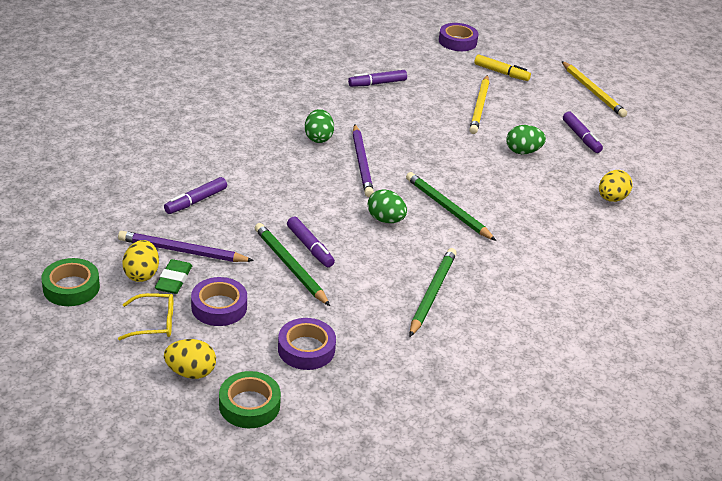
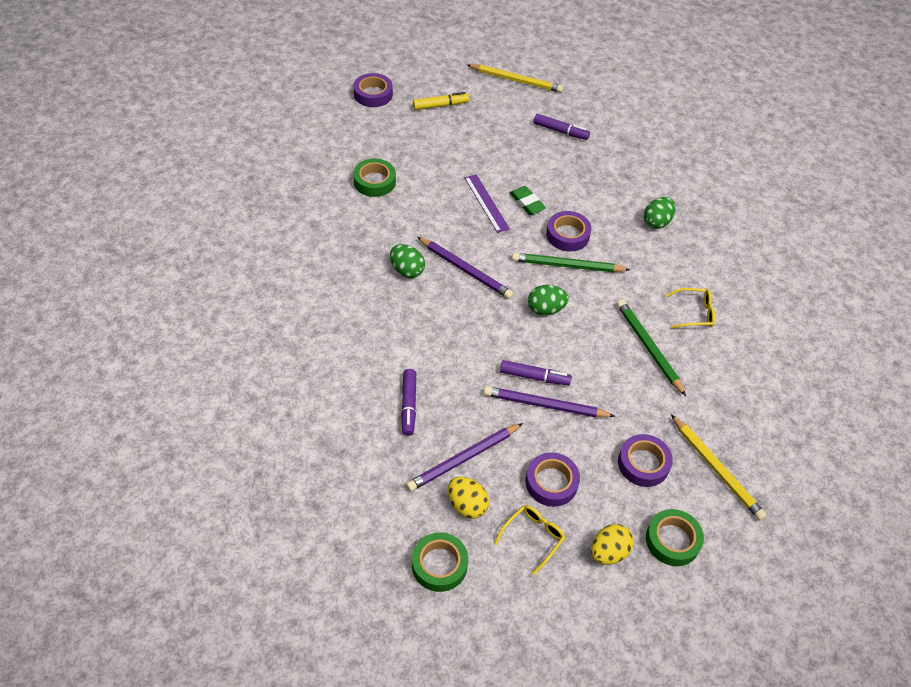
camera: 45 degrees left, 15 degrees up
(174, 280) = (493, 489): green eraser -> green eraser (527, 203)
(290, 266) = (545, 405): green pencil -> purple pencil
(377, 83) = (374, 181): purple marker -> green tape
(443, 140) = (486, 203): none -> purple ruler
(479, 107) = (468, 151): yellow pencil -> yellow pencil (716, 469)
(479, 193) = (567, 235): none -> purple tape
(511, 301) = (694, 313): none -> yellow glasses
(523, 151) = (545, 173): green egg -> green egg (657, 222)
(611, 198) = (640, 174): yellow egg -> none

